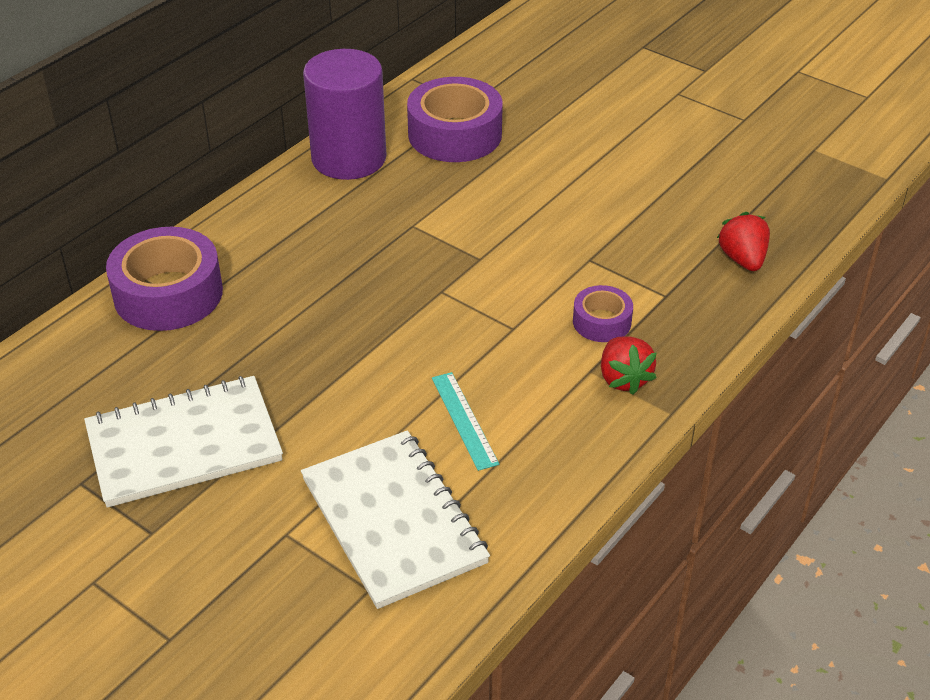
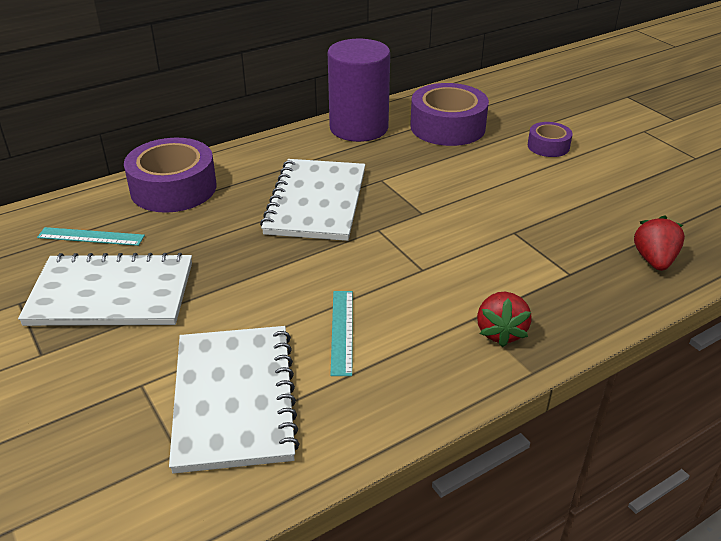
camera: 20 degrees right, 5 degrees down
(108, 381) = (91, 236): none -> turquoise ruler
(353, 273) = (316, 202): none -> white notebook
(602, 322) = (502, 282): purple tape -> purple tape (548, 146)

